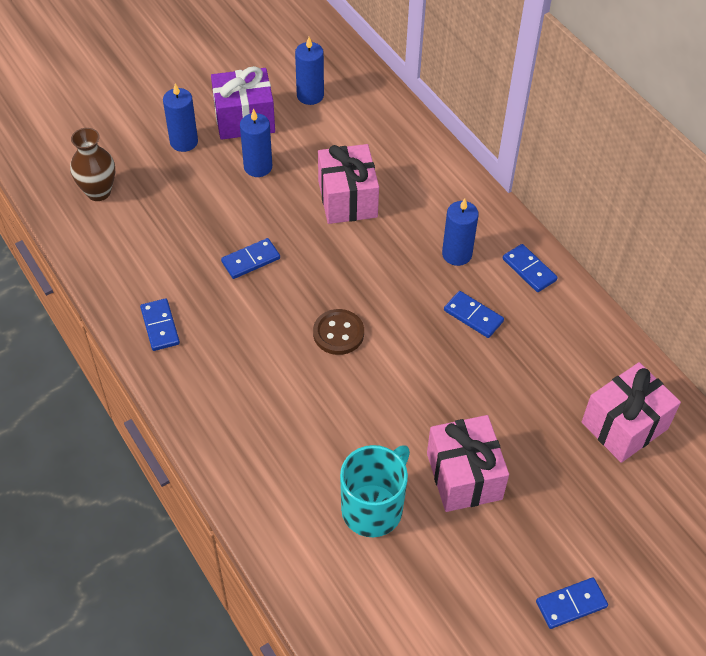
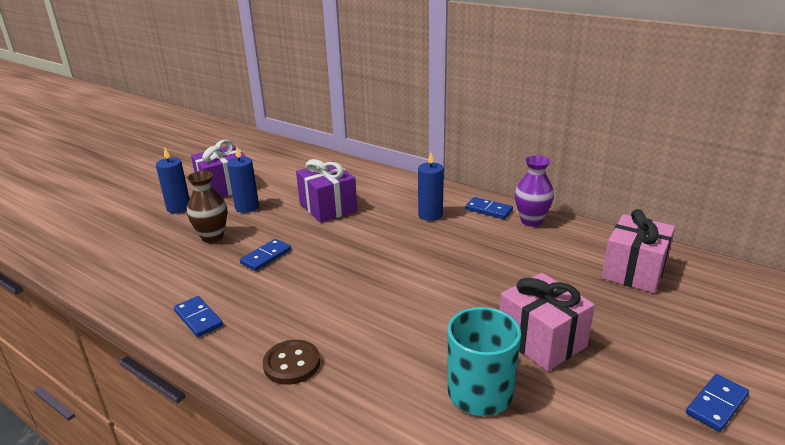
camera: 20 degrees left, 25 degrees down
(98, 192) = (110, 250): brown vase -> brown vase (212, 237)
(310, 95) = (270, 167): blue candle -> none
(338, 333) = (367, 280): brown button -> brown button (292, 364)
(347, 199) = (328, 207): pink gift -> purple gift
(473, 316) = (468, 242): blue domino -> none
(566, 307) = (531, 221): none -> purple vase

